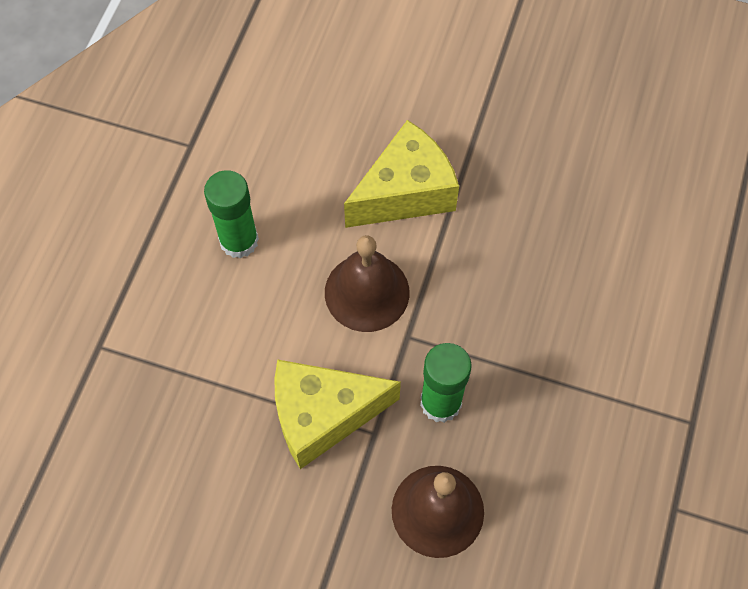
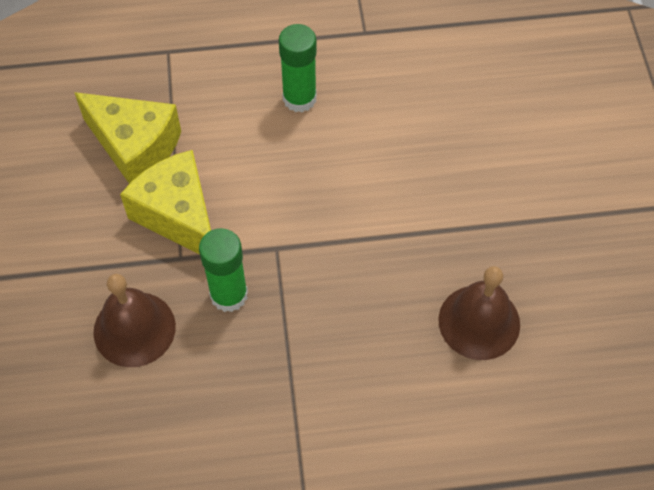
camera: 65 degrees right, 5 degrees down
(367, 292) = (301, 203): brown bell -> brown bell (479, 322)
(405, 192) = (408, 194): yellow cheese -> yellow cheese (135, 147)

